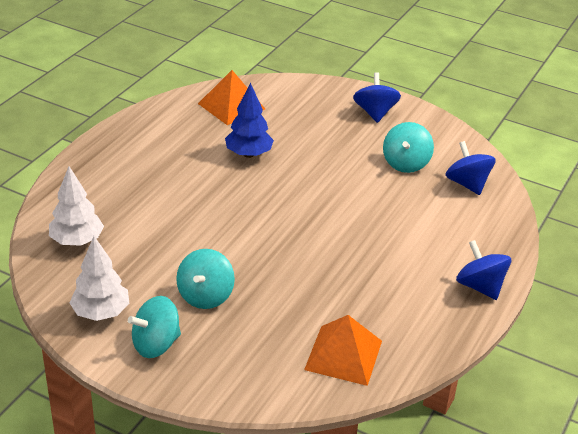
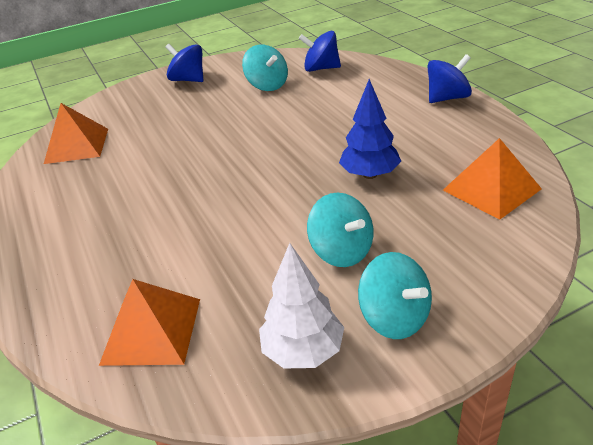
camera: 50 degrees left, 0 degrees up
(77, 241) = (152, 330): white tree -> orange pyramid
(156, 344) = (394, 318): turquoise spinning top -> turquoise spinning top turned 45 degrees counterclockwise
(248, 154) = (157, 157): blue tree -> blue tree (370, 175)
(480, 286) = (447, 98): blue spinning top -> blue spinning top turned 150 degrees clockwise

